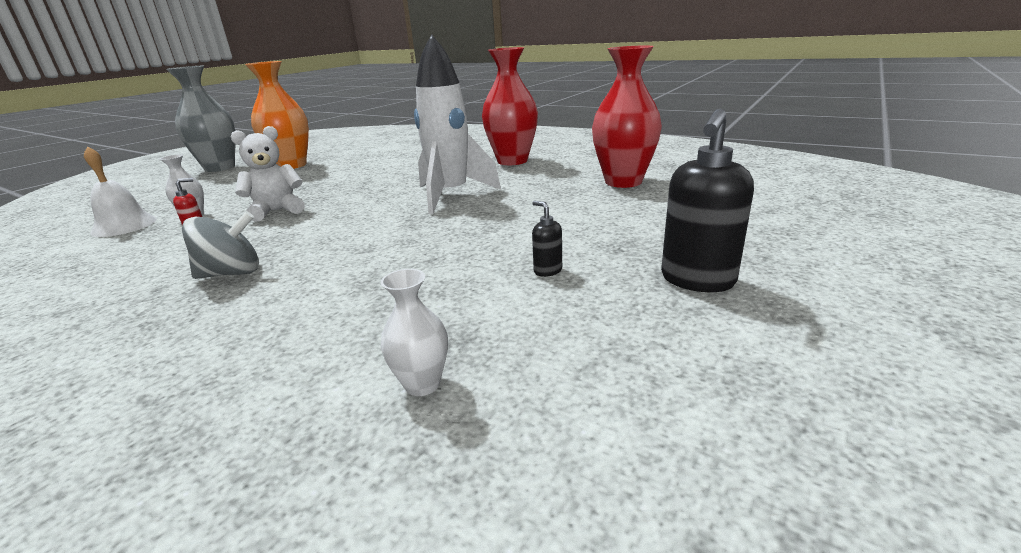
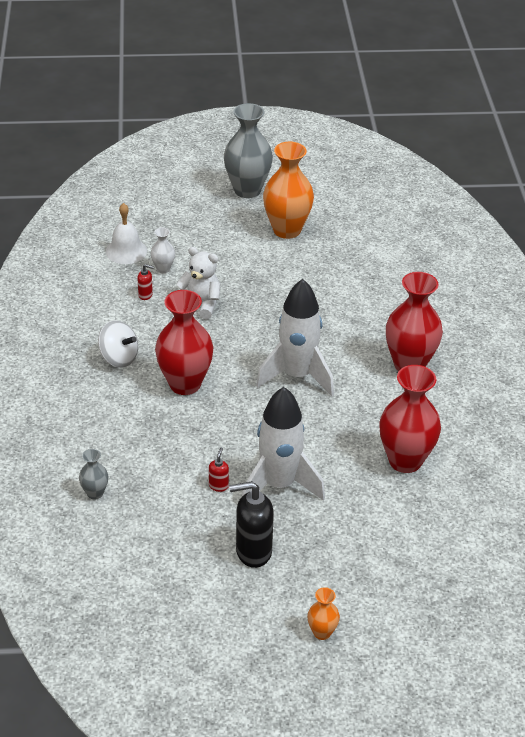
camera: 50 degrees right, 15 degrees up
(231, 273) = (119, 358): grey spinning top -> white spinning top
(355, 246) = (185, 384): none -> red vase
(422, 384) = (95, 493): white vase -> grey vase
(547, 271) = (218, 486): black soap dispenser -> red soap dispenser
(590, 237) = (279, 485): none -> white rocket
(894, 275) = (322, 632): none -> orange vase

